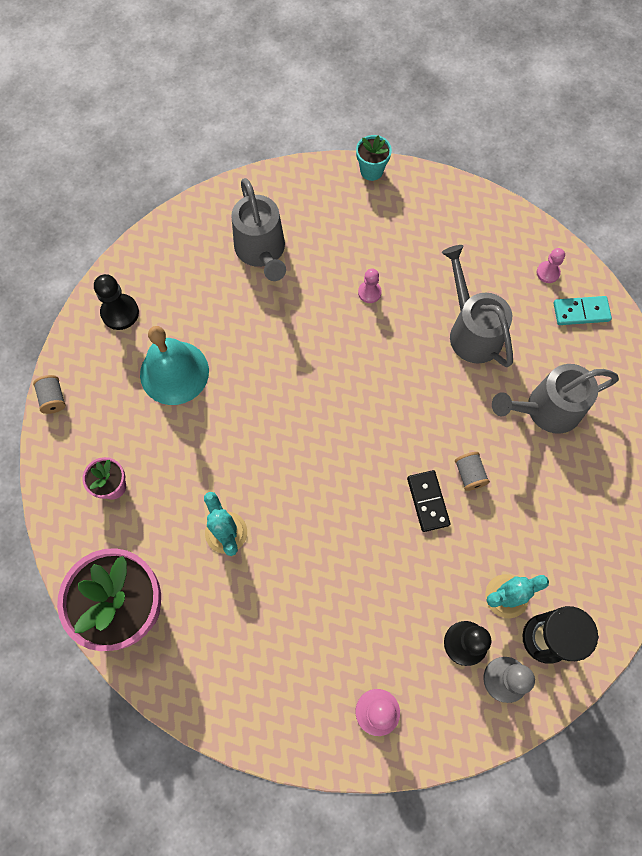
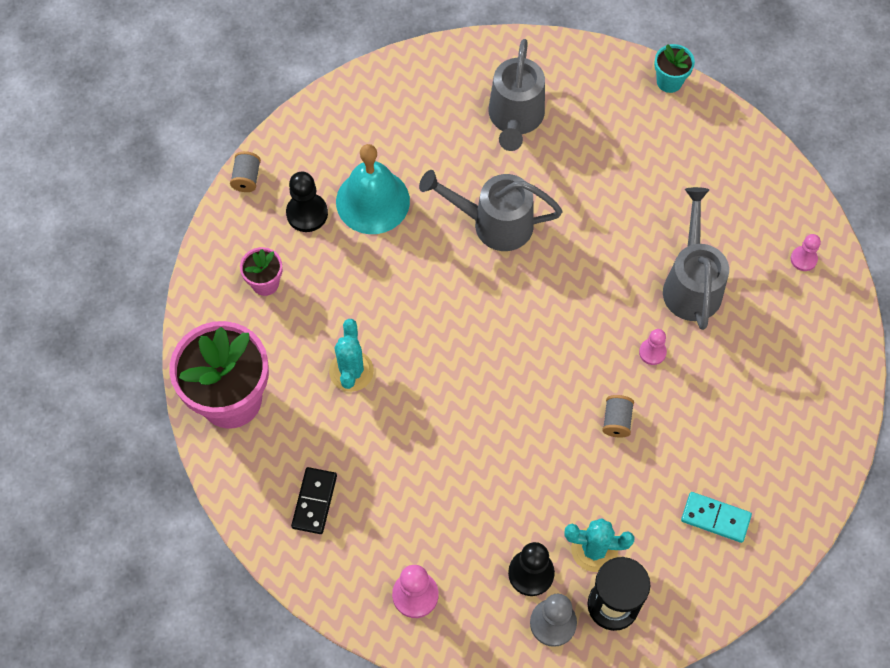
camera: 25 degrees right, 5 degrees down
(120, 313) = (347, 122): black pawn -> black pawn (307, 213)
(369, 292) = (605, 203): pink pawn -> pink pawn (652, 352)
(428, 501) = (561, 428): black domino -> black domino (314, 501)
(546, 410) = (728, 393): grey watering can -> grey watering can (493, 223)
(581, 312) = (818, 313): turquoise domino -> turquoise domino (715, 518)

